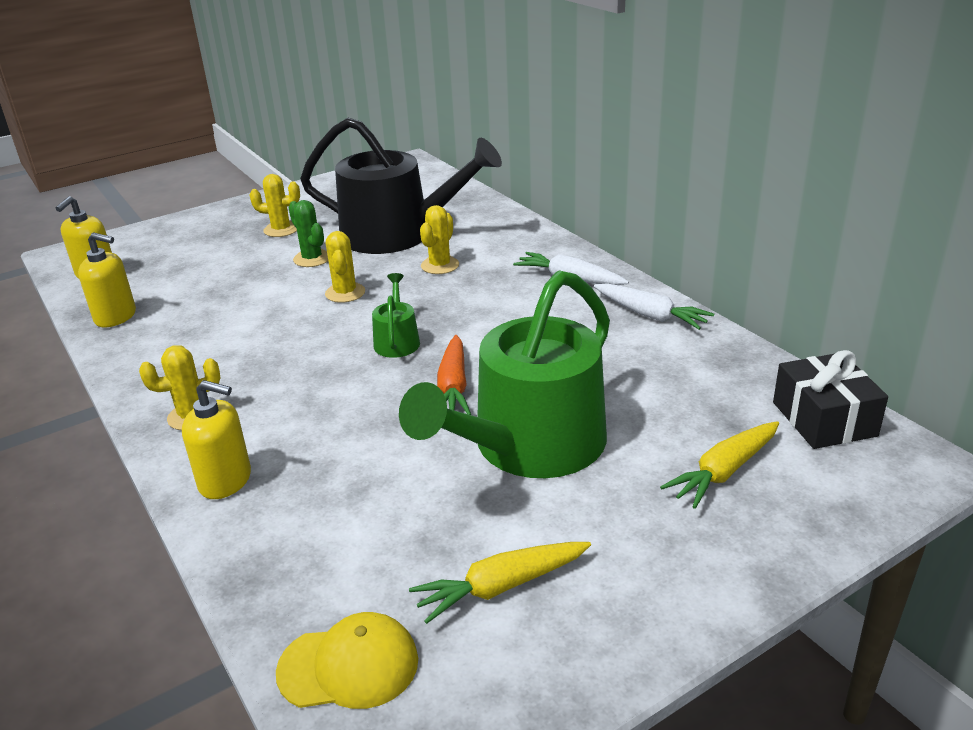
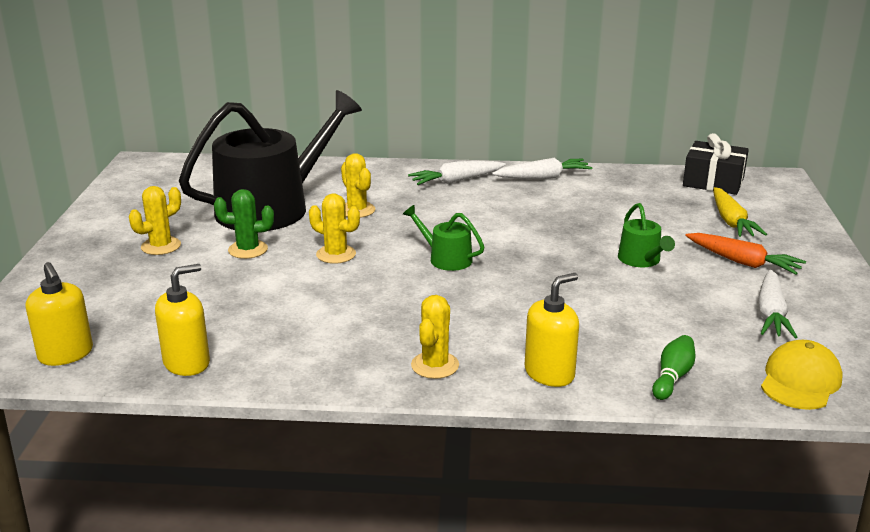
camera: 55 degrees left, 5 degrees down
(278, 561) = (672, 377): none -> green bowling pin
(453, 387) = (539, 260): orange carrot -> orange carrot (742, 262)
(501, 587) = (771, 313): yellow carrot -> white carrot
(529, 446) = (641, 260): green watering can -> green watering can, size x0.42

